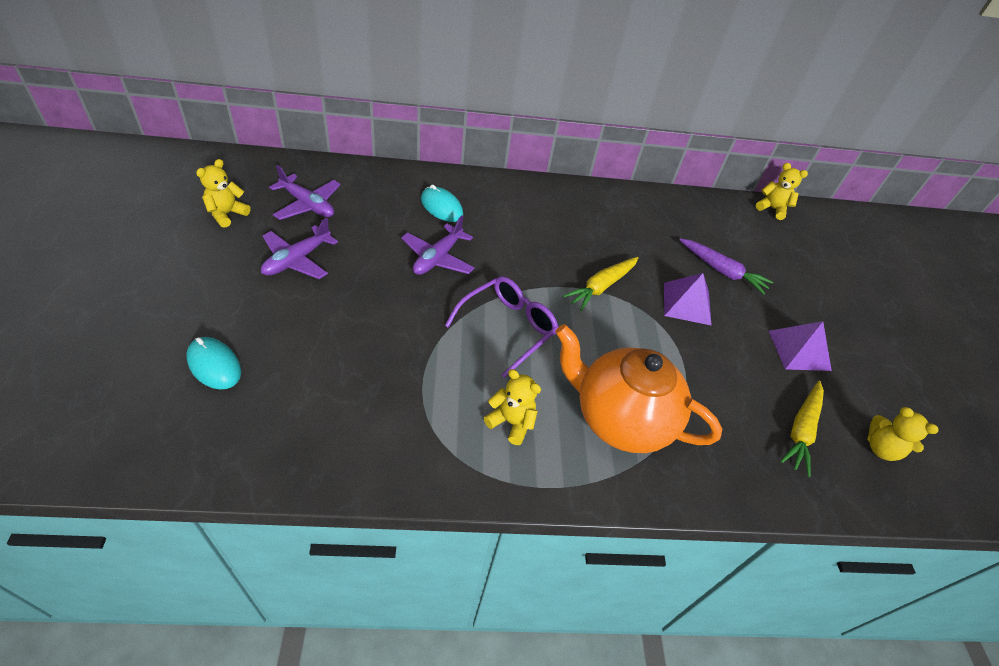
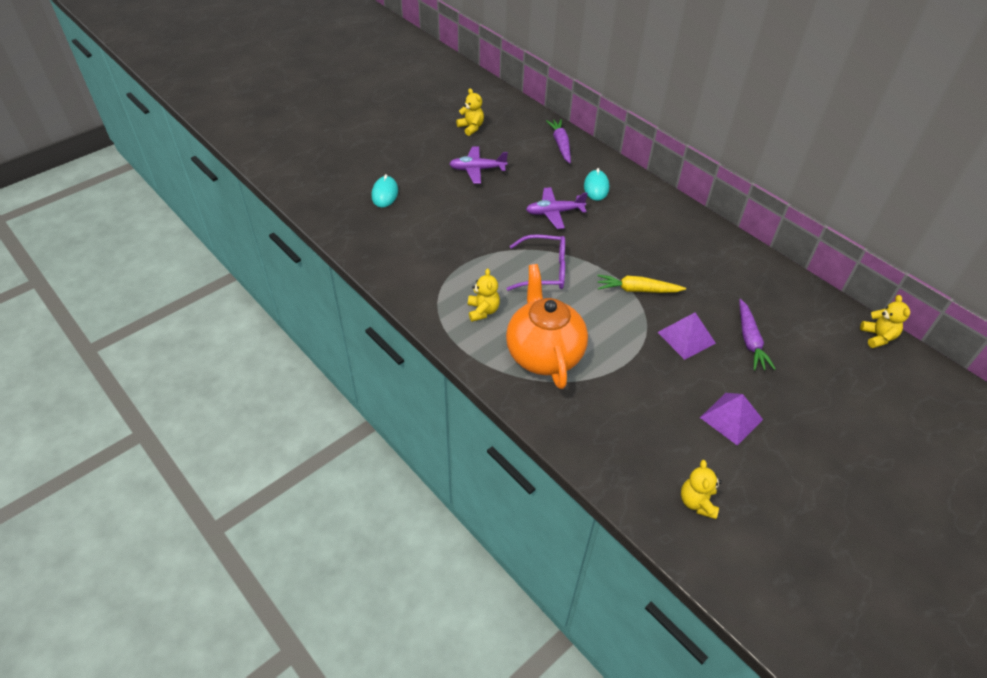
camera: 55 degrees right, 0 degrees up
(227, 214) = (471, 127): yellow teddy bear -> yellow teddy bear turned 60 degrees clockwise
(307, 205) = (518, 144): purple plane -> none
(353, 181) = (560, 145): none -> purple carrot
(801, 430) = (653, 448): yellow carrot -> none

